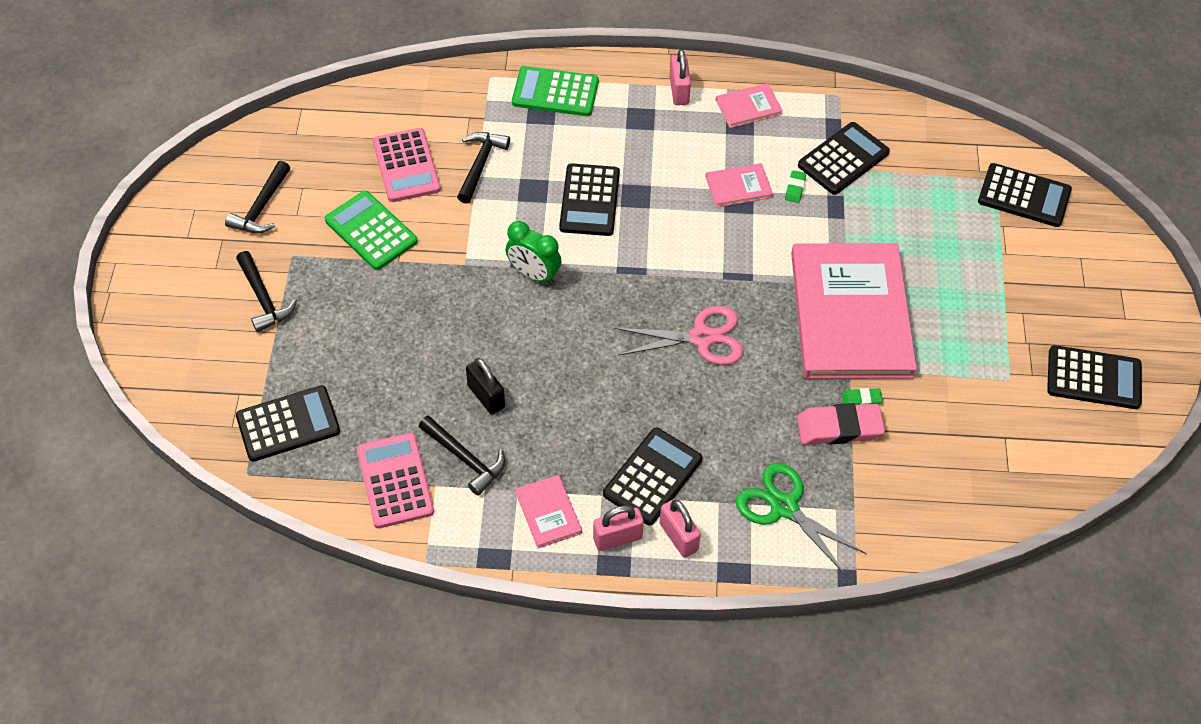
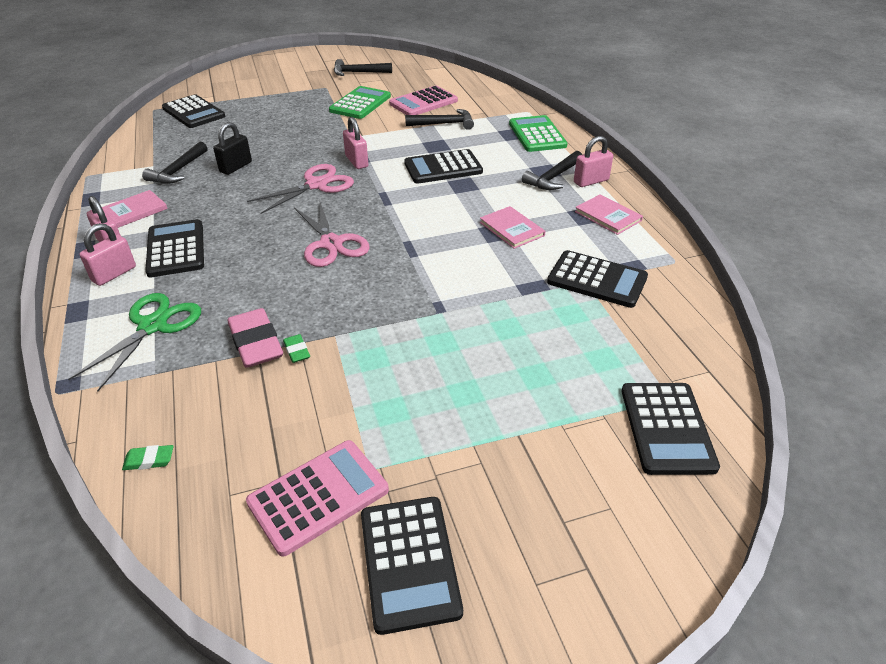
camera: 70 degrees right, 15 degrees down
(263, 298) = (288, 87): black hammer -> black hammer (553, 177)
(395, 481) = (154, 152): pink calculator -> pink calculator (318, 496)
(534, 274) = (356, 161): green clock -> pink padlock
(572, 325) = (316, 185): none -> pink scissors
(652, 477) = (176, 249): black calculator -> black calculator turned 120 degrees counterclockwise
(795, 188) = (535, 259): green eraser -> green eraser (149, 460)
(850, 314) = (402, 322): pink book -> none

